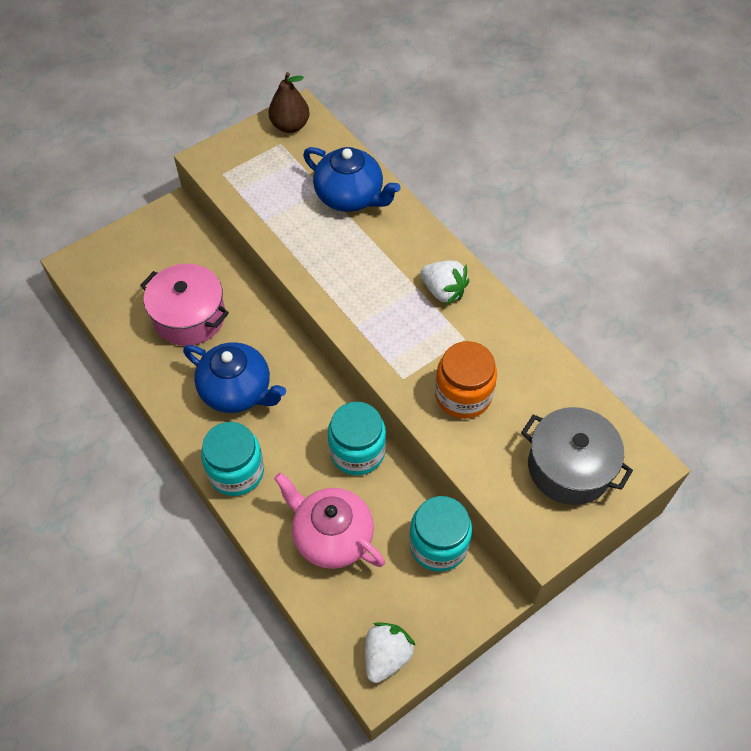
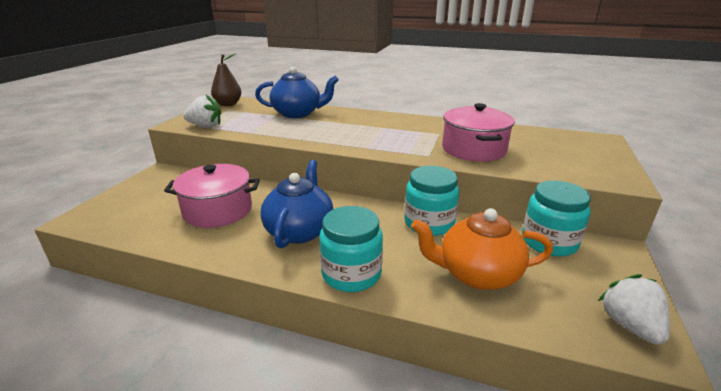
camera: 35 degrees left, 30 degrees down
(237, 391) = (300, 230): blue teapot -> blue teapot turned 75 degrees counterclockwise
(331, 536) = (477, 274): pink teapot -> orange teapot
(443, 291) = (400, 124): white strawberry -> white strawberry (205, 126)
(463, 395) = (473, 149): orange jar -> pink pot
(569, 467) = (575, 152): grey pot -> none

